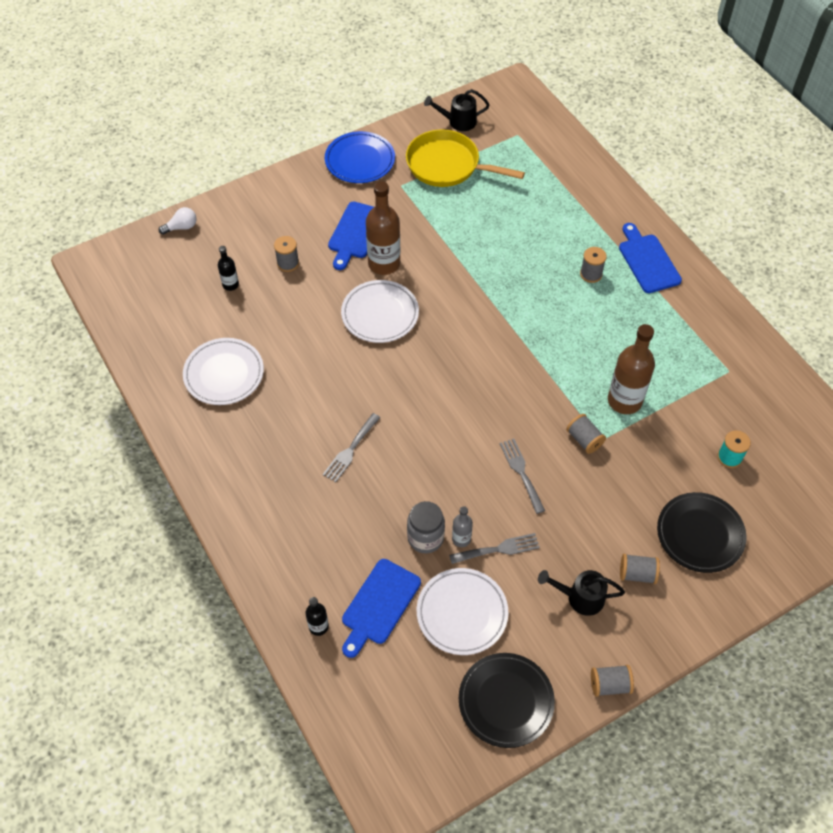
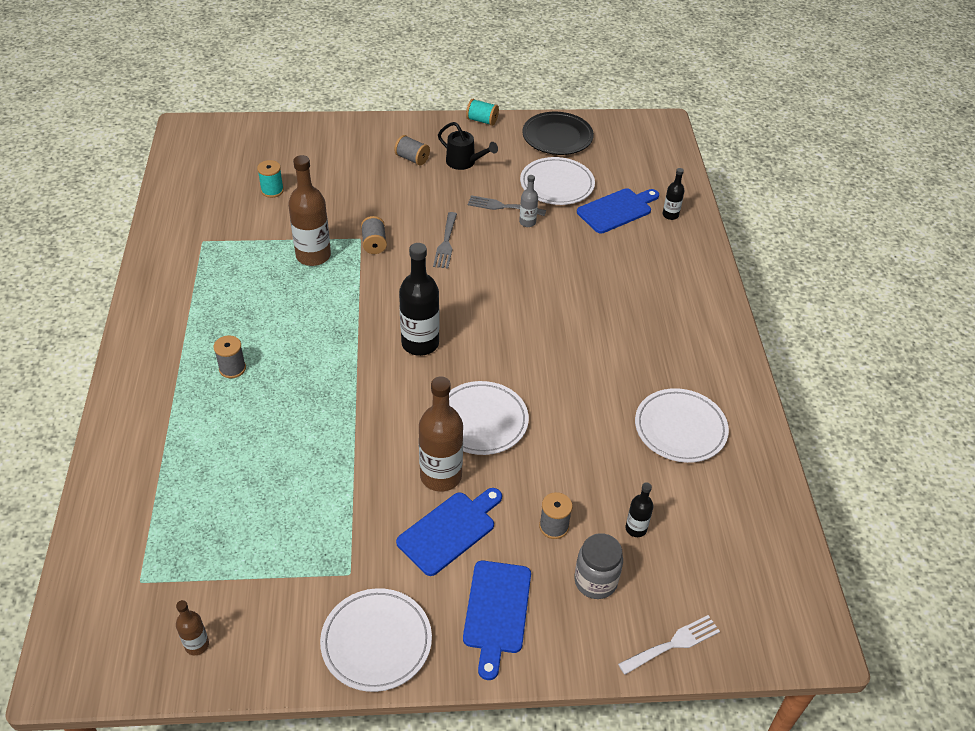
camera: 155 degrees left, 10 degrees down
(181, 227) = (673, 644): white light bulb -> white fork
(350, 450) = (583, 313): grey fork -> none
(360, 160) = (376, 642): blue plate -> white plate
(425, 538) = (555, 233): grey jar -> grey jar (595, 581)
(447, 165) = (268, 576): yellow pan -> none
(457, 122) = (197, 645): black watering can -> brown bottle
(469, 357) = (420, 343): none -> black bottle
(610, 685) = (482, 120): grey spool -> turquoise spool
(647, 261) = (163, 356): blue cutting board -> blue cutting board (496, 611)
(700, 534) = (345, 161): black plate -> none

